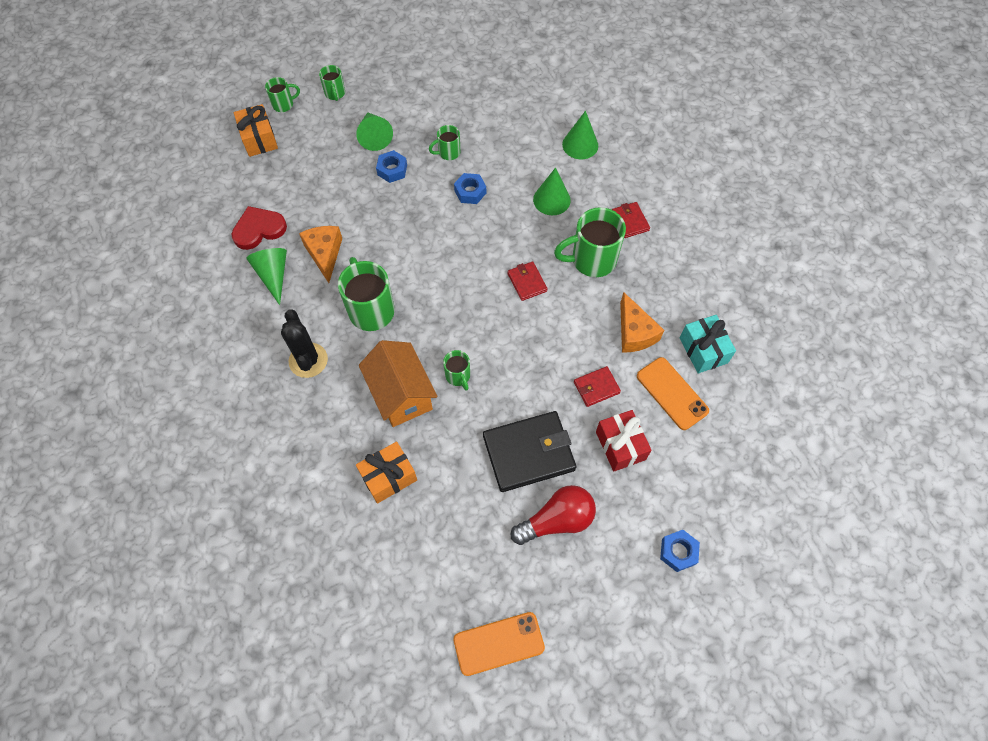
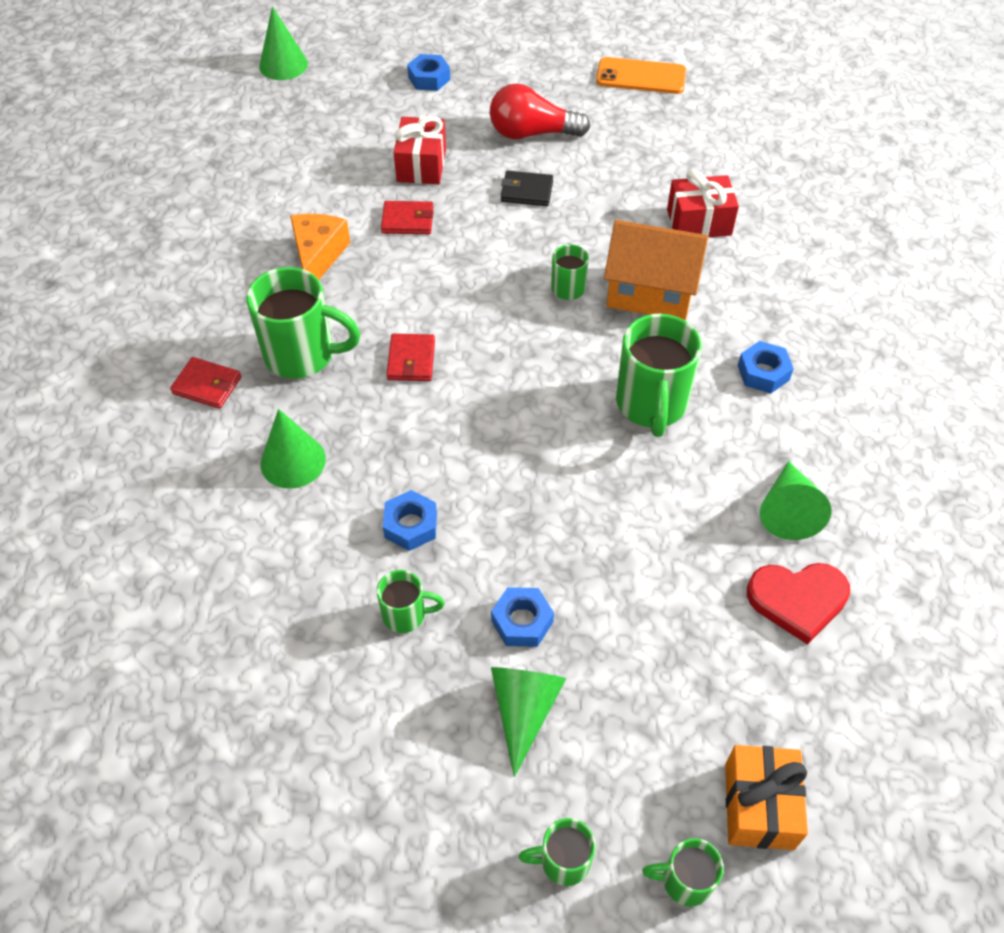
camera: 155 degrees left, 10 degrees down
(308, 360) = (763, 372): black cactus -> blue nut
(324, 254) = (695, 513): orange cheese -> none
(335, 93) = (563, 861): green mug -> green mug turned 105 degrees counterclockwise
(388, 477) = (699, 222): orange gift -> red gift
(401, 394) = (650, 293): orange house -> orange house turned 75 degrees counterclockwise
(528, 453) = (526, 191): black wallet -> black wallet, size x0.50
(580, 145) = (177, 535): green cone -> green cone (283, 65)
(630, 221) = (207, 385): red wallet -> red wallet turned 75 degrees counterclockwise
(672, 393) = (327, 187): orange phone -> none
(703, 350) = (254, 212): turquoise gift -> none

